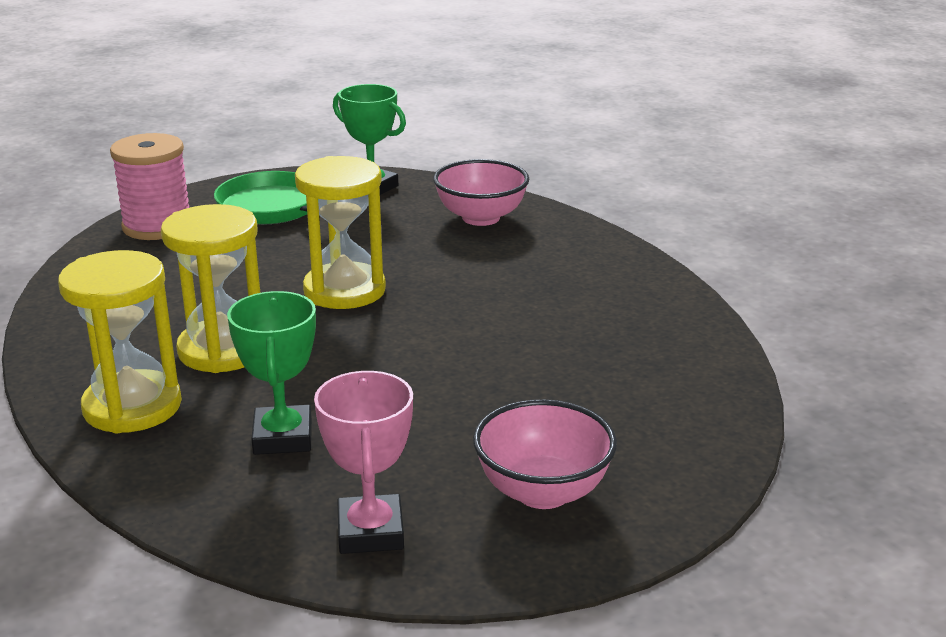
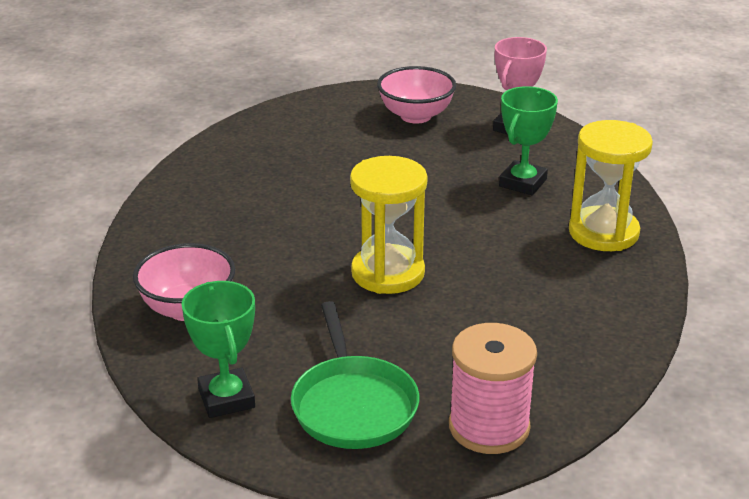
camera: 145 degrees left, 5 degrees up
(223, 350) = (519, 253): yellow hourglass -> none

